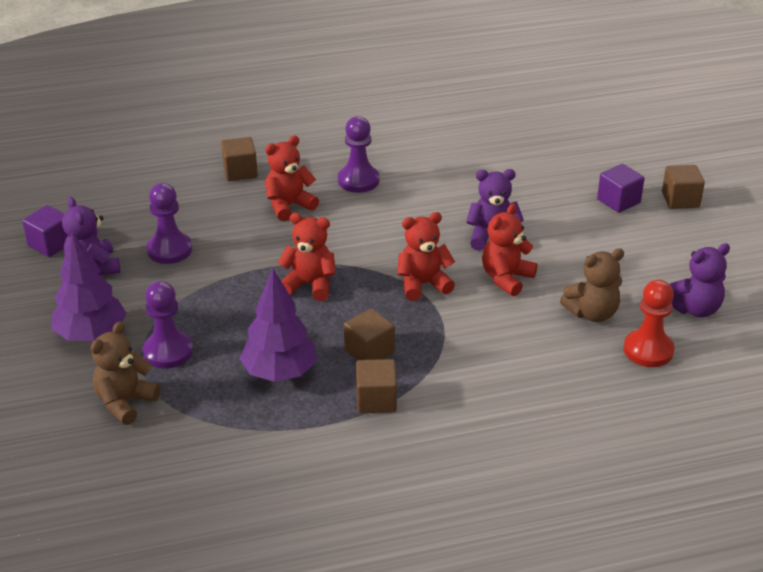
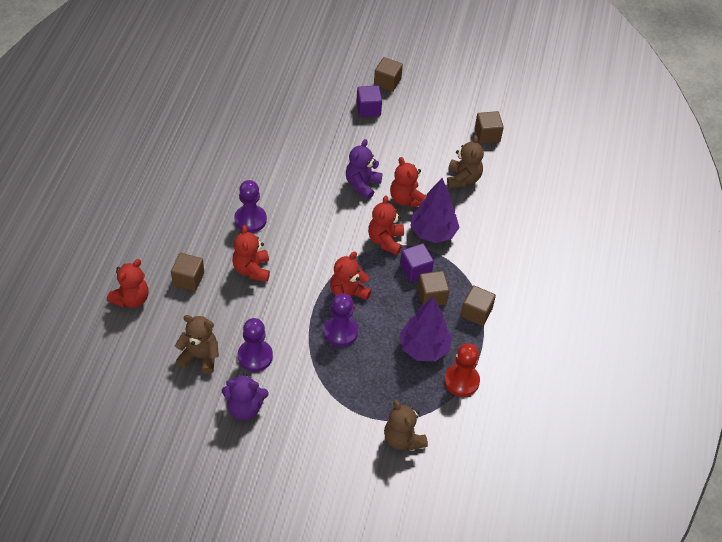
camera: 65 degrees left, 15 degrees up
(50, 244) = (196, 425): purple cube -> purple cube (415, 269)
(91, 335) = (322, 435): purple tree -> purple tree (433, 233)
(142, 215) = (200, 357): none -> brown teddy bear
(168, 351) = (367, 398): purple pawn -> purple pawn (340, 332)
(185, 149) = (131, 299): none -> red teddy bear
(648, 350) = (508, 173): red pawn -> red pawn (461, 381)
(694, 309) = (487, 135): purple teddy bear -> brown cube

